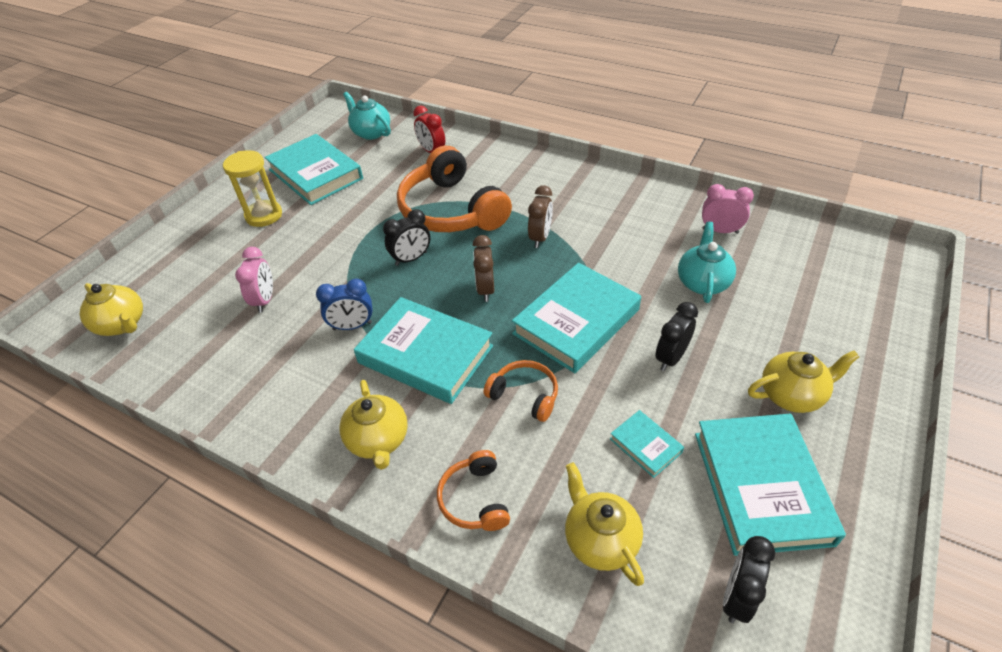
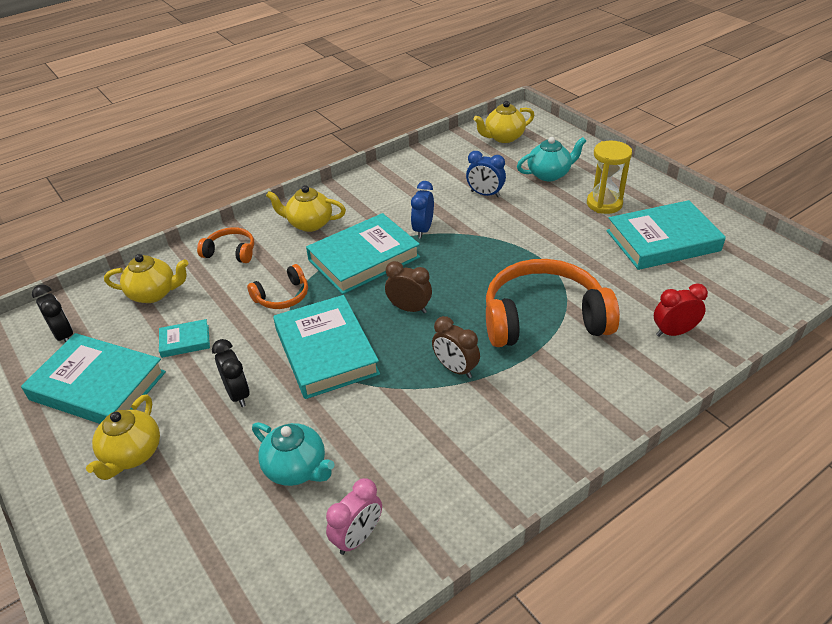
camera: 115 degrees right, 5 degrees down
(265, 300) = (485, 194): pink clock -> blue clock
(371, 133) = (740, 293): turquoise teapot -> turquoise teapot (549, 174)
(411, 259) = (483, 275): black clock -> none

